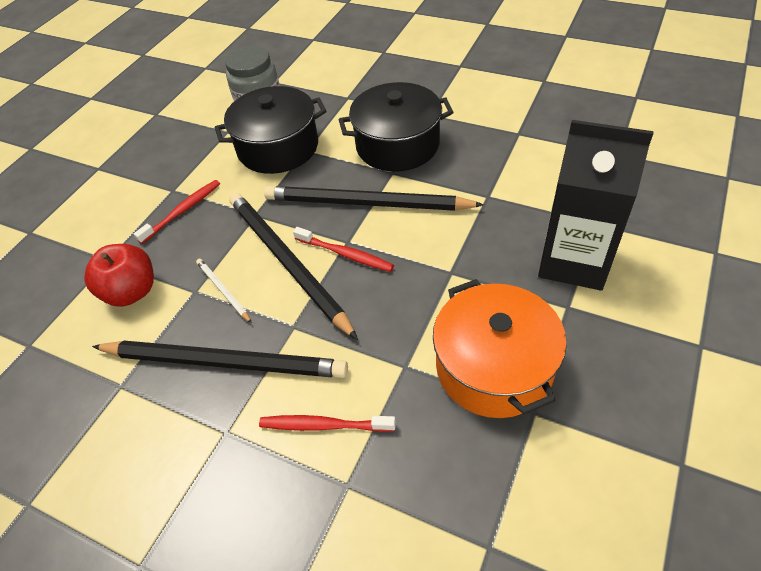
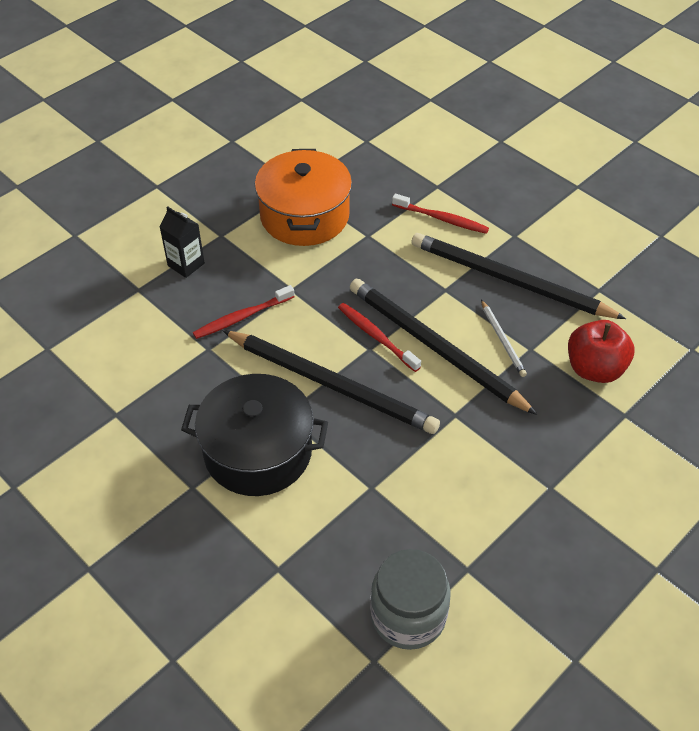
camera: 165 degrees left, 0 degrees up
(182, 211) = (538, 450): red toothbrush -> red toothbrush (242, 317)
(278, 147) = (404, 507): black pot -> none
(287, 262) = (435, 347): black pencil -> black pencil turned 150 degrees clockwise
(574, 261) = (186, 264): black carton -> black carton, size x0.47

